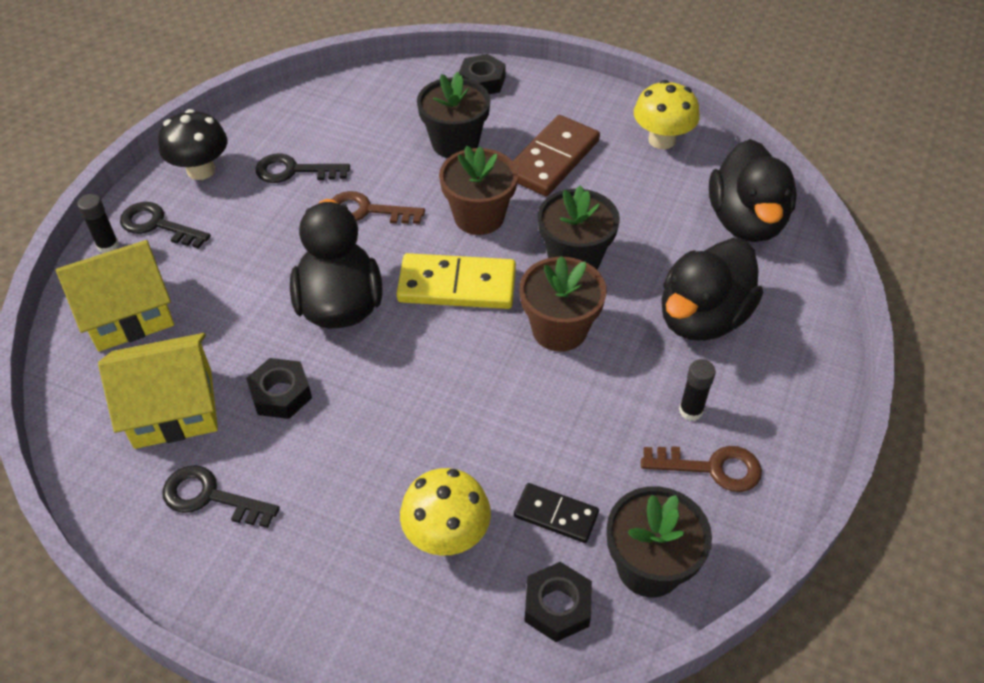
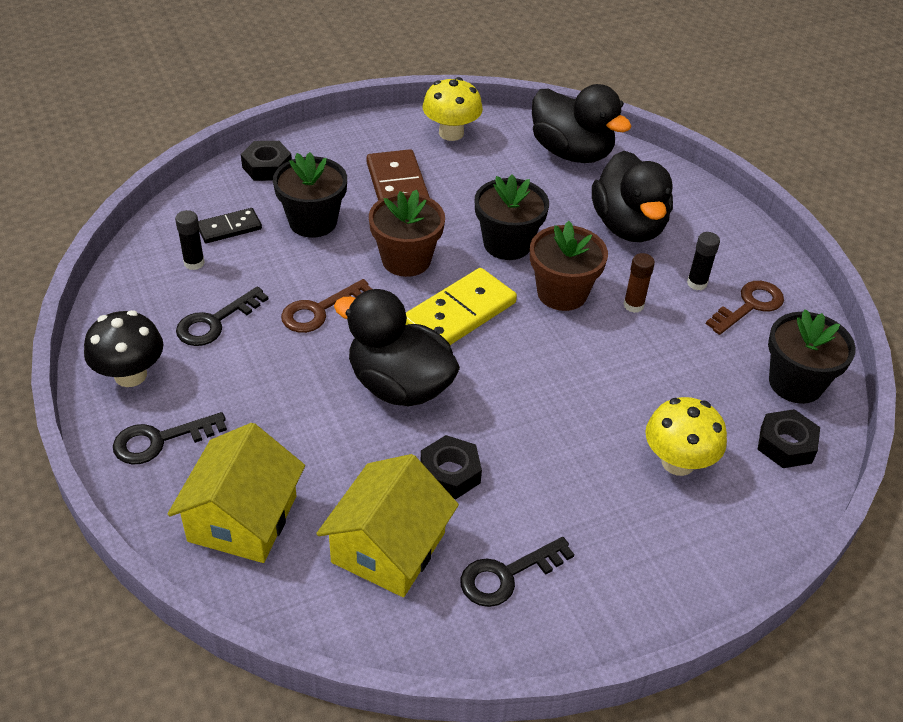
camera: 50 degrees left, 5 degrees down
(108, 246) = (139, 487): black glue stick -> black glue stick (194, 263)
(556, 515) = (715, 398): black domino -> black domino (229, 228)
(604, 385) = (633, 305): none -> brown glue stick

